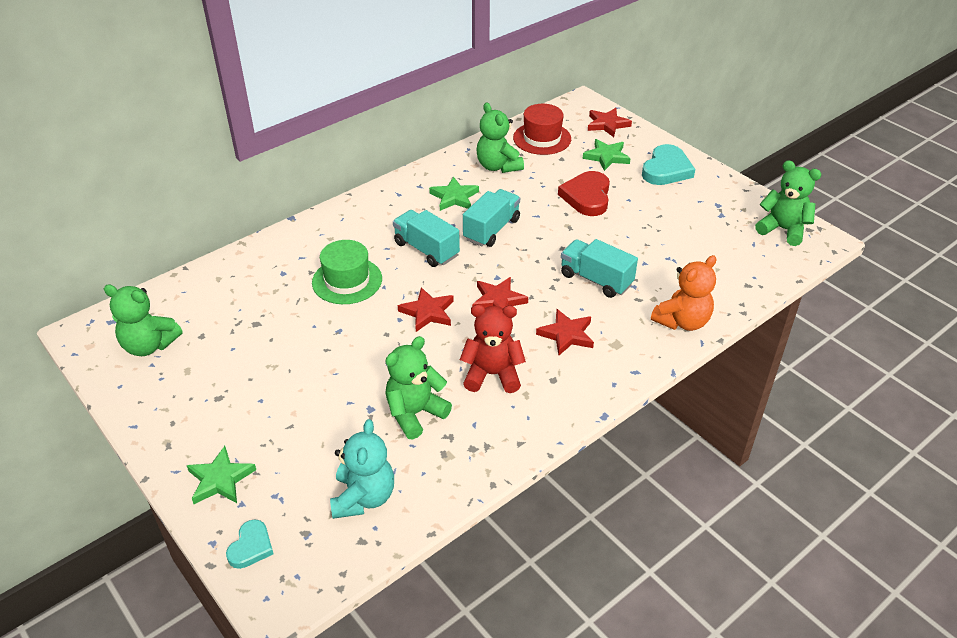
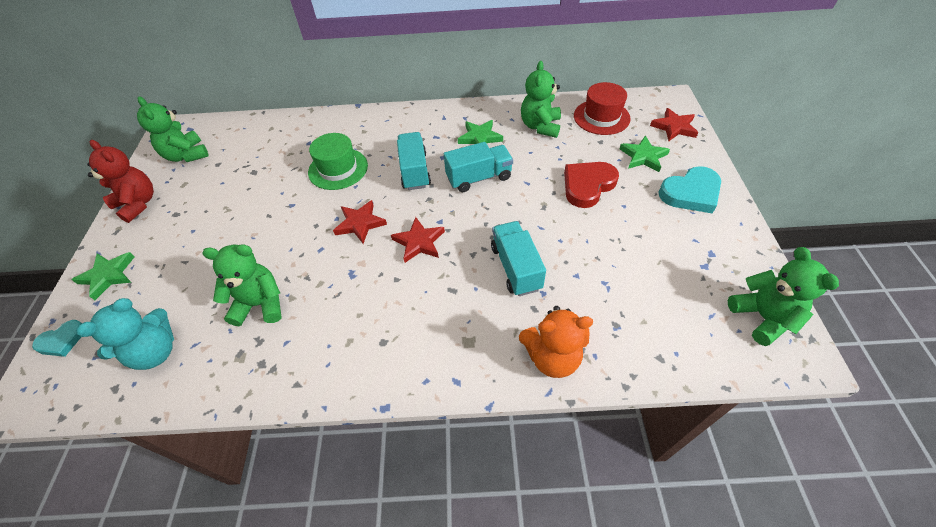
camera: 40 degrees right, 10 degrees up
(492, 374) = (345, 306): red teddy bear -> red teddy bear (138, 204)
(566, 335) = (437, 306): red star -> none

